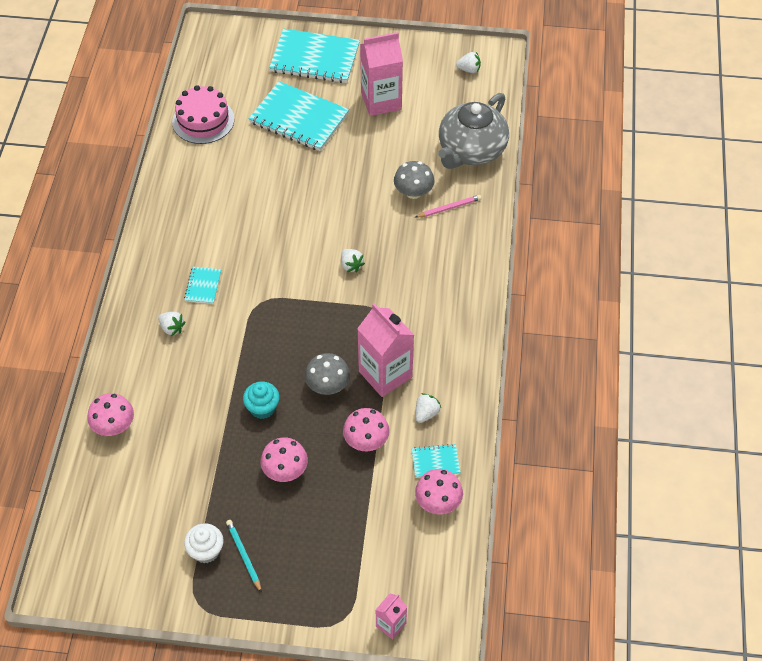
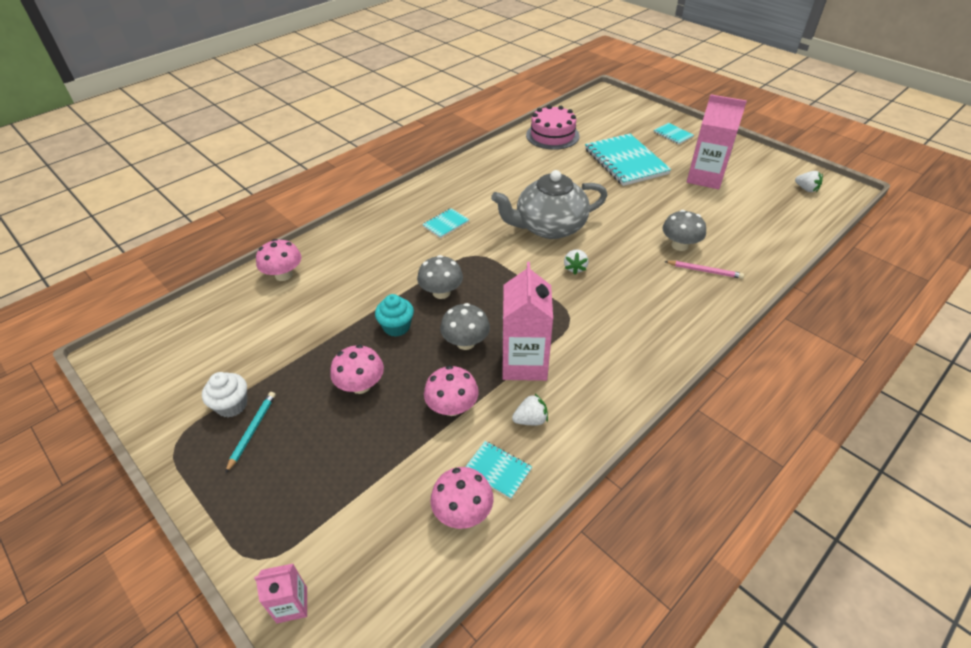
camera: 40 degrees right, 10 degrees down
(172, 328) = (394, 238): white strawberry -> none
(267, 355) = (441, 292): none -> grey mushroom
(315, 58) = (673, 134): turquoise notebook -> turquoise notebook, size x0.46
(471, 150) = (762, 241): grey teapot -> grey teapot (549, 227)

